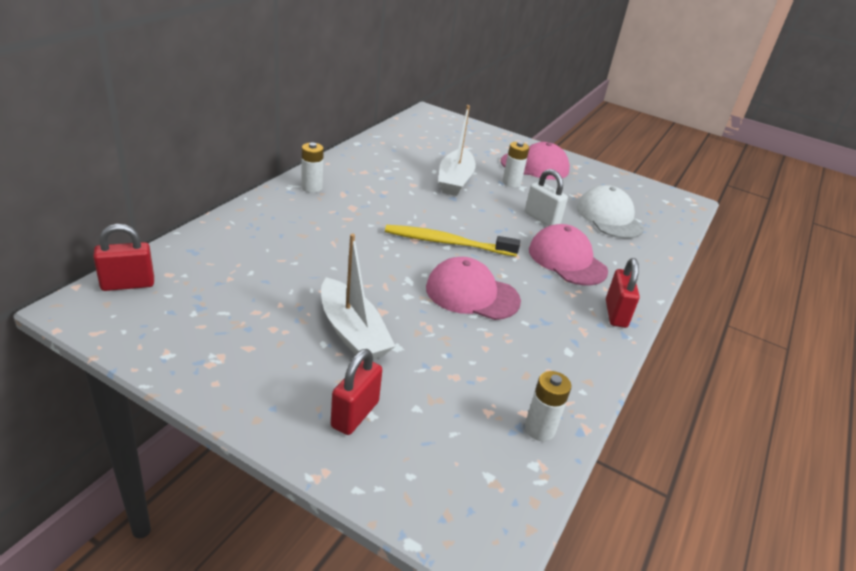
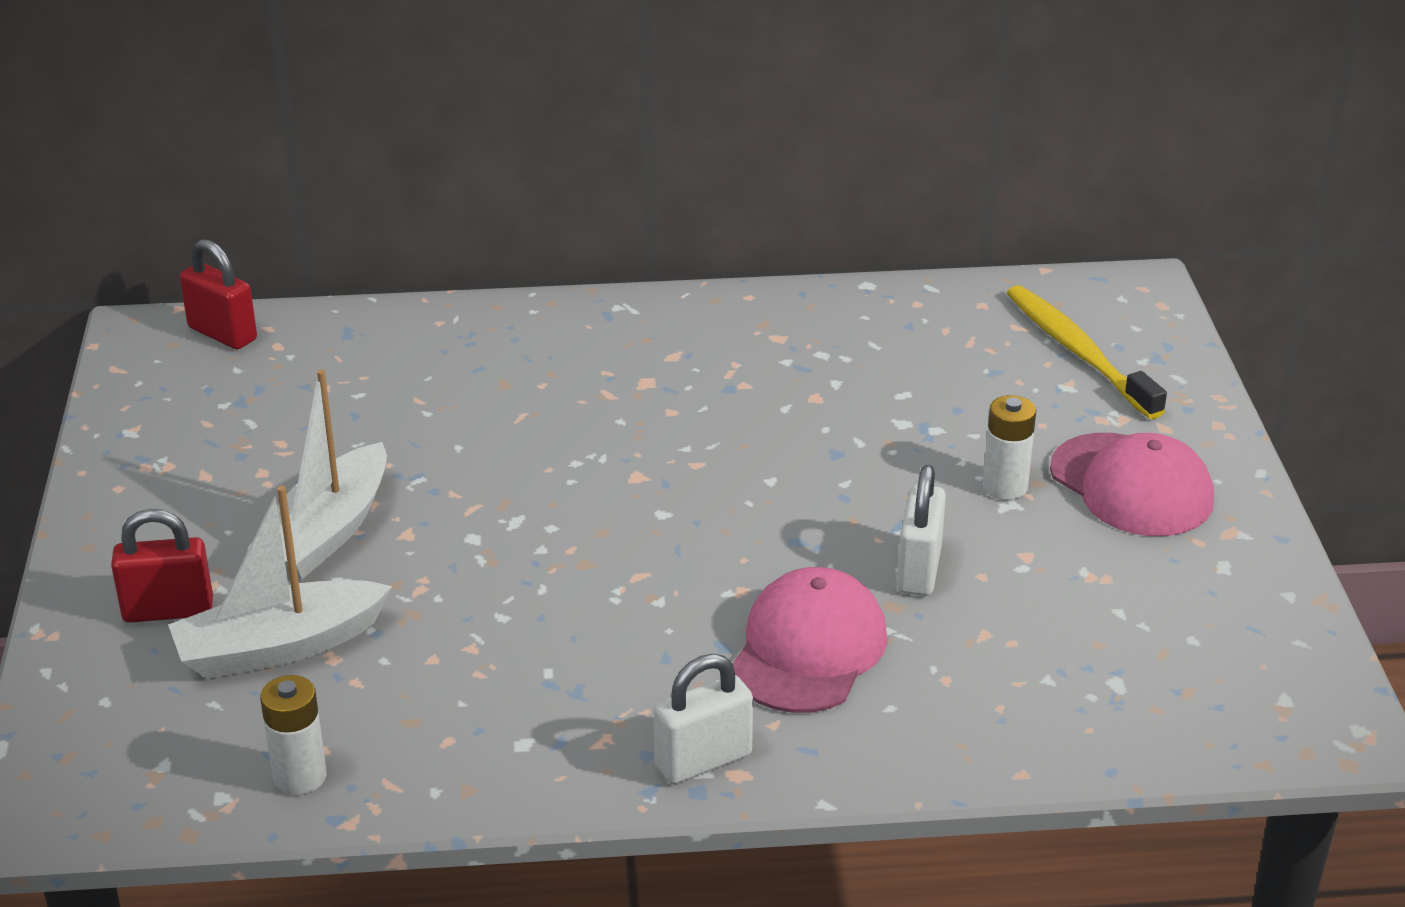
camera: 60 degrees right, 0 degrees up
(311, 188) = (647, 323): white battery -> none
(447, 243) = (675, 509): yellow toothbrush -> yellow toothbrush (1079, 353)
(455, 180) = (903, 428): white boat -> white boat (279, 647)
(472, 294) = (556, 591): pink cap -> none
(609, 217) = (1064, 646): white cap -> none
(616, 314) = (703, 761): red padlock -> white padlock

